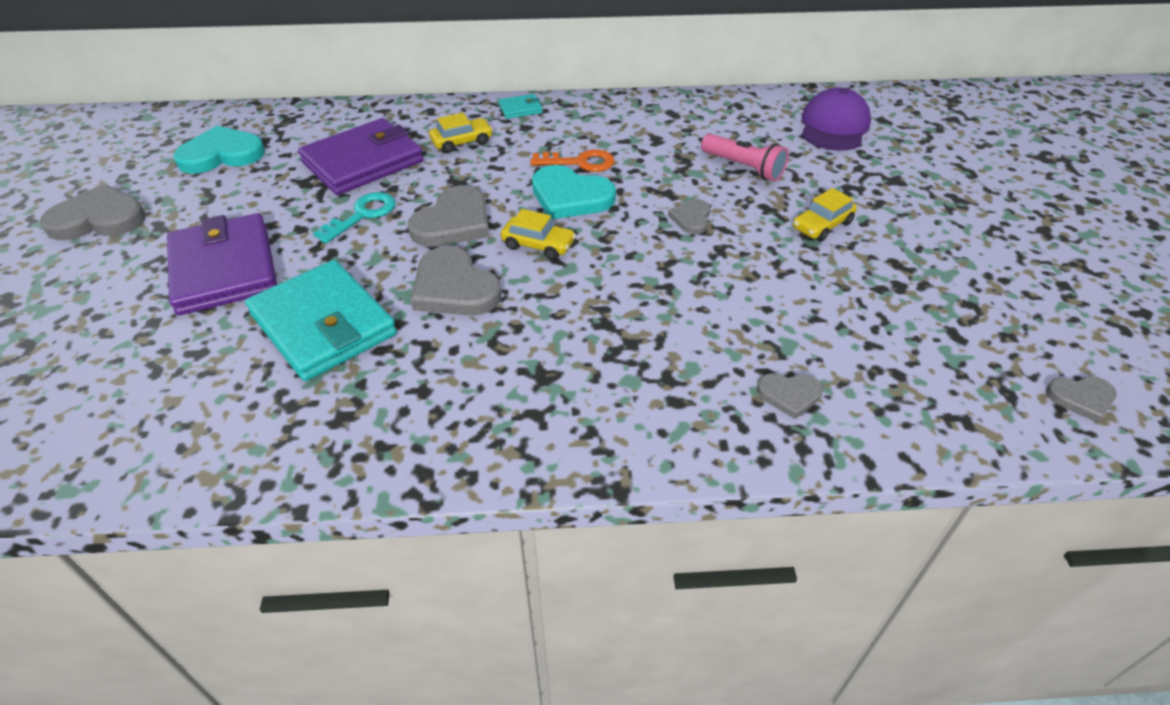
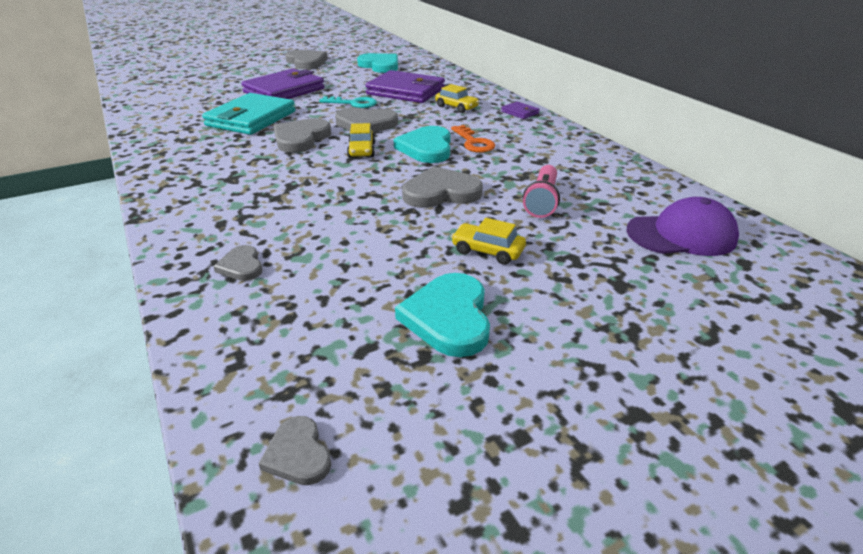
camera: 65 degrees right, 10 degrees down
(520, 109) = (520, 112): turquoise wallet -> purple wallet
(691, 218) = (441, 192): grey heart -> grey heart, size x1.83
(921, 277) = (448, 318): none -> turquoise heart

